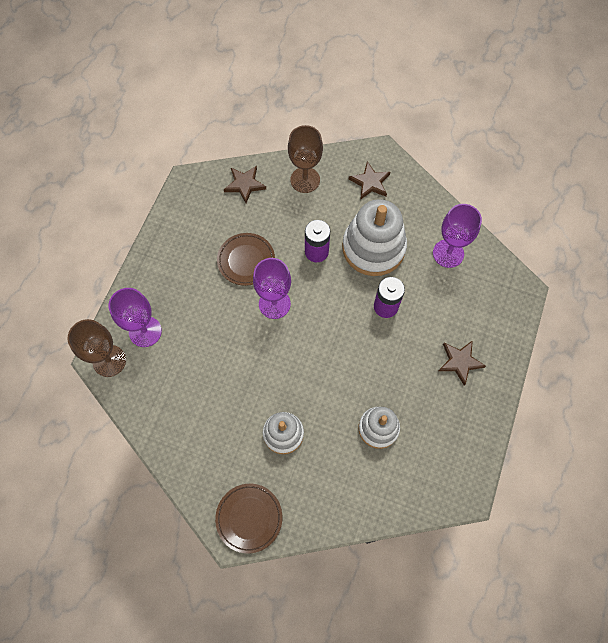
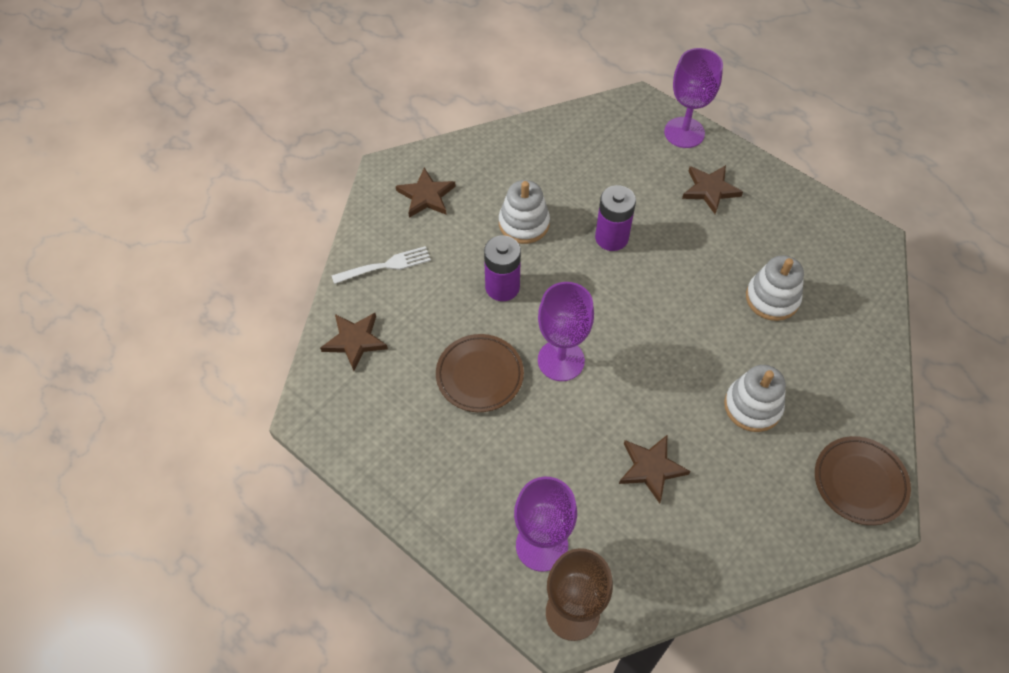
camera: 70 degrees left, 10 degrees down
(215, 380) = (651, 468): none -> brown star
(305, 180) = (385, 266): brown goblet -> white fork
(373, 248) = (524, 223): white stacking toy -> white stacking toy, size x0.58
(448, 253) = (564, 152): purple goblet -> purple goblet (684, 132)

